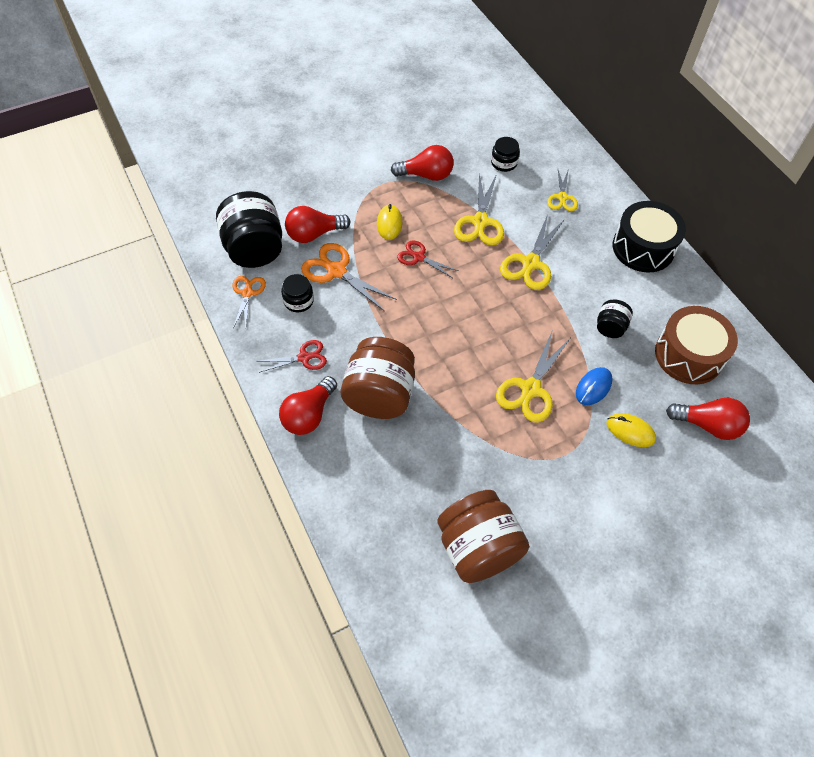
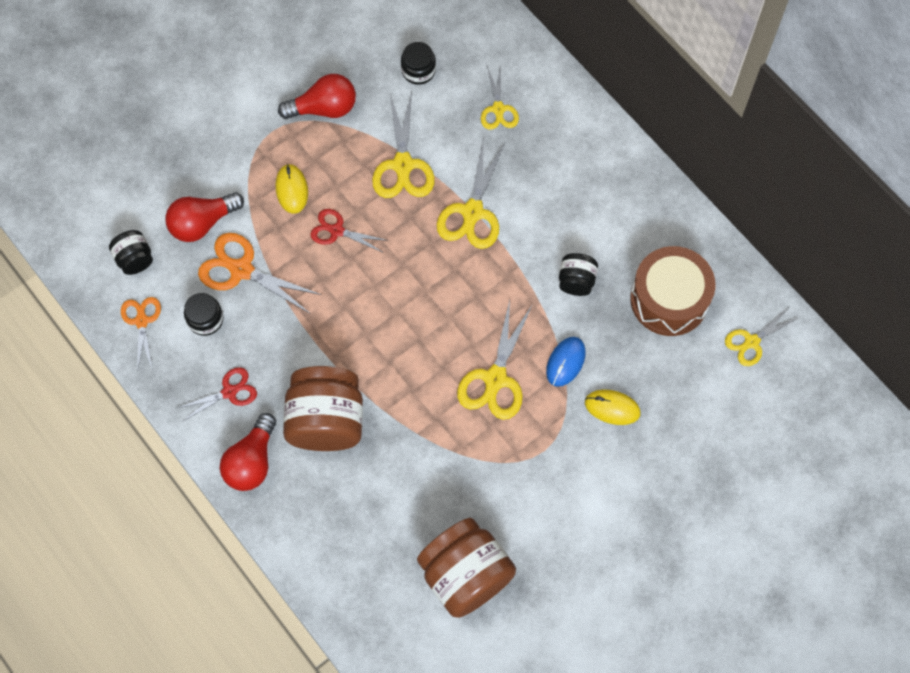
camera: 10 degrees left, 10 degrees up
(254, 249) = (135, 259): black jar -> black jar, size x0.50
(643, 248) = (604, 163): black drum -> none
(707, 425) = (696, 383): red light bulb -> none
(759, 401) = (752, 342): none -> yellow scissors

